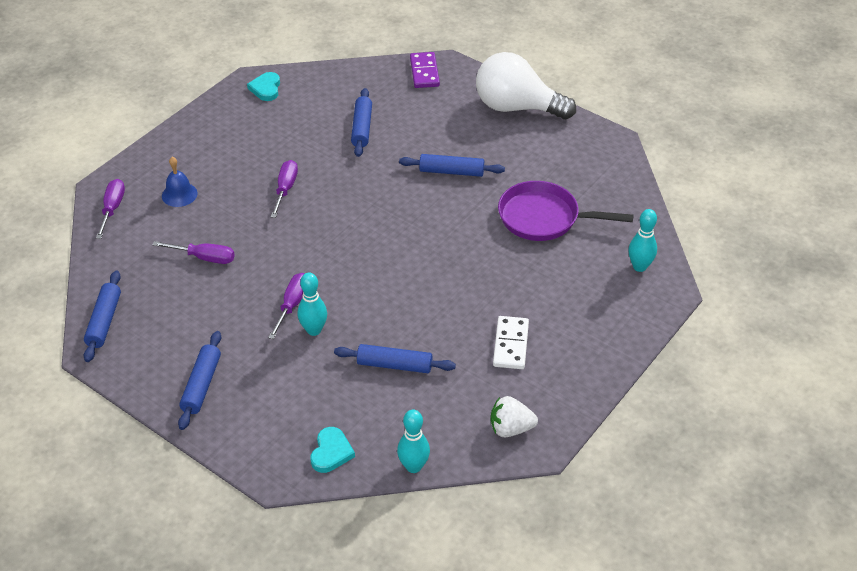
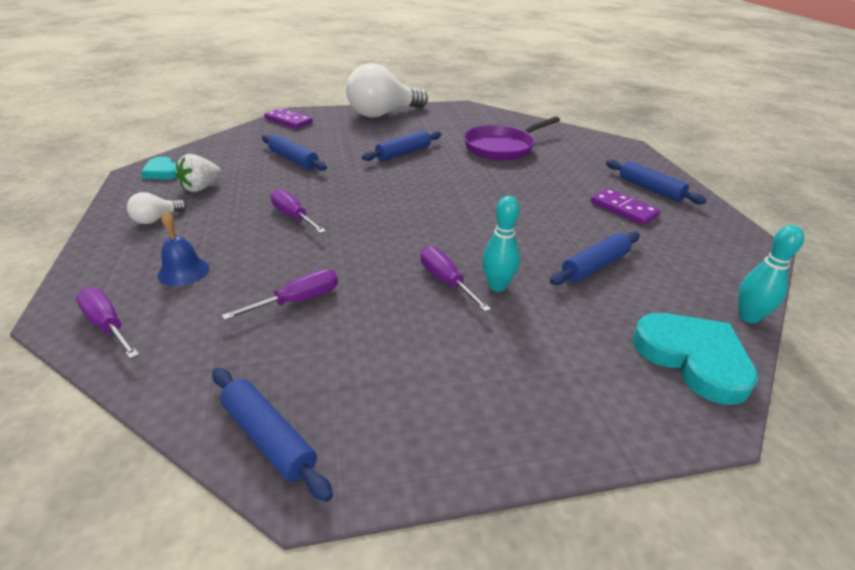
camera: 50 degrees left, 10 degrees down
(201, 385) = (493, 405): blue rolling pin -> blue rolling pin (650, 189)
(212, 138) = (156, 219): none -> white light bulb
(331, 452) = (693, 358): turquoise heart -> turquoise heart, size x1.74
(510, 428) = (727, 249): white strawberry -> white strawberry (201, 188)
(511, 344) = (623, 209): white domino -> purple domino
(639, 266) = (592, 143): turquoise bowling pin -> none

